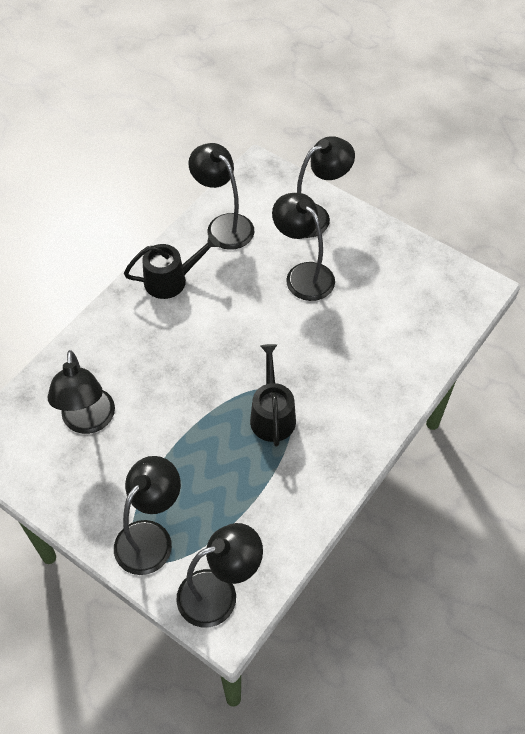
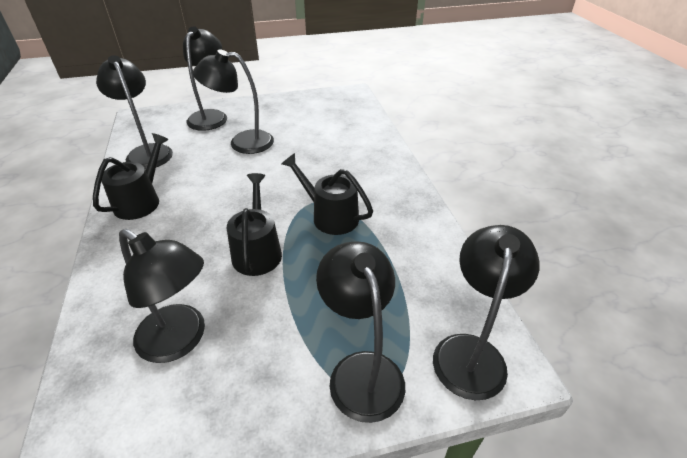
camera: 50 degrees left, 15 degrees down
(192, 398) = (257, 251): none -> black watering can
(224, 225) = (147, 152): black lamp -> black lamp turned 60 degrees clockwise

